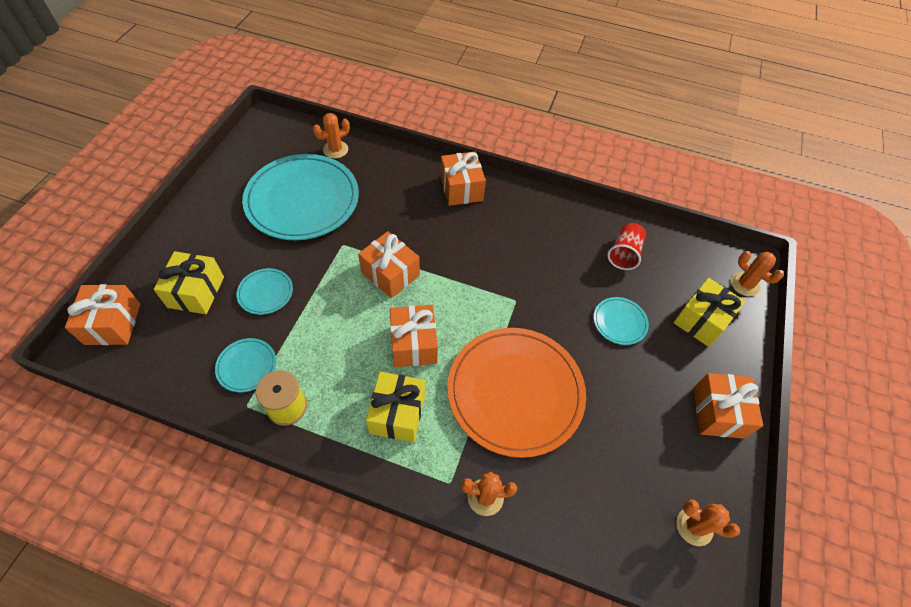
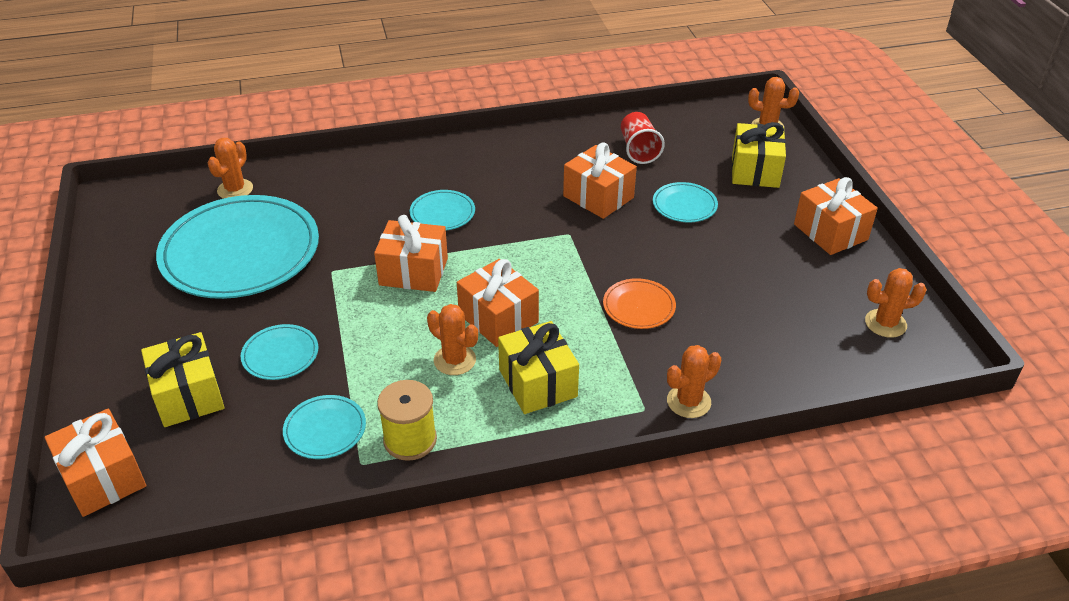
camera: 30 degrees left, 15 degrees down
(361, 361) = (454, 360): none -> orange cactus
(445, 236) = (442, 213): none -> turquoise plate
(461, 188) = (421, 165): orange gift -> orange gift (598, 197)
(515, 392) = (639, 306): orange plate -> orange plate, size x0.43

